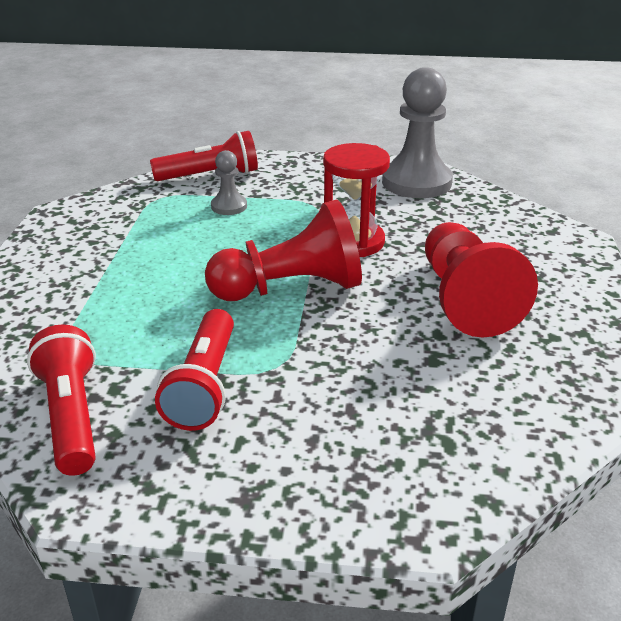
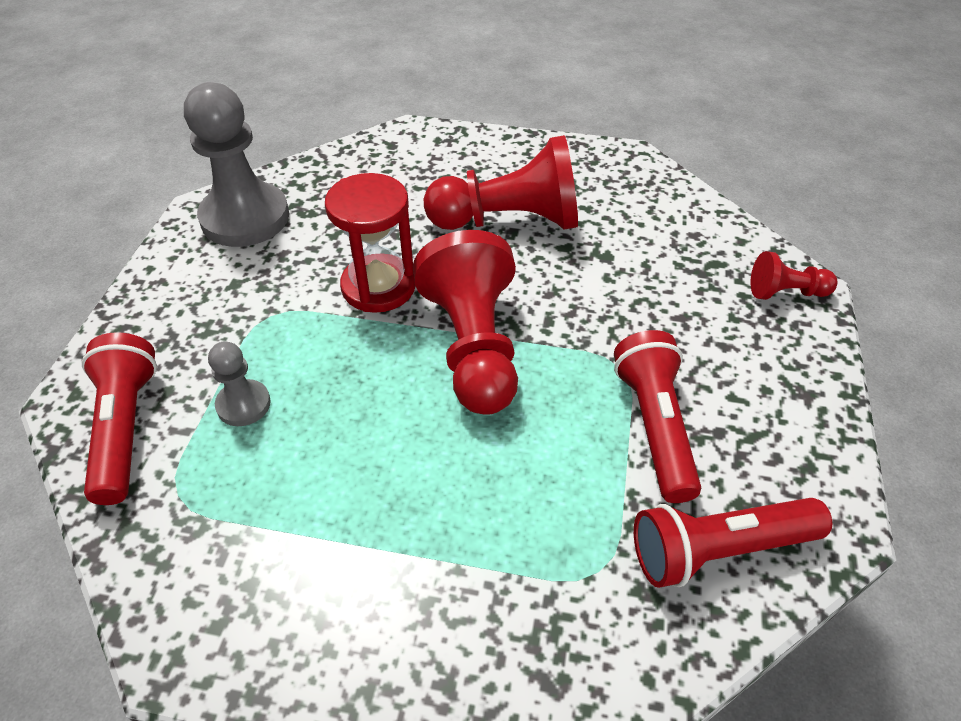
camera: 85 degrees left, 15 degrees up
(204, 385) = (654, 426): red flashlight -> red flashlight turned 105 degrees counterclockwise
(412, 502) = (786, 292): none -> red pawn

